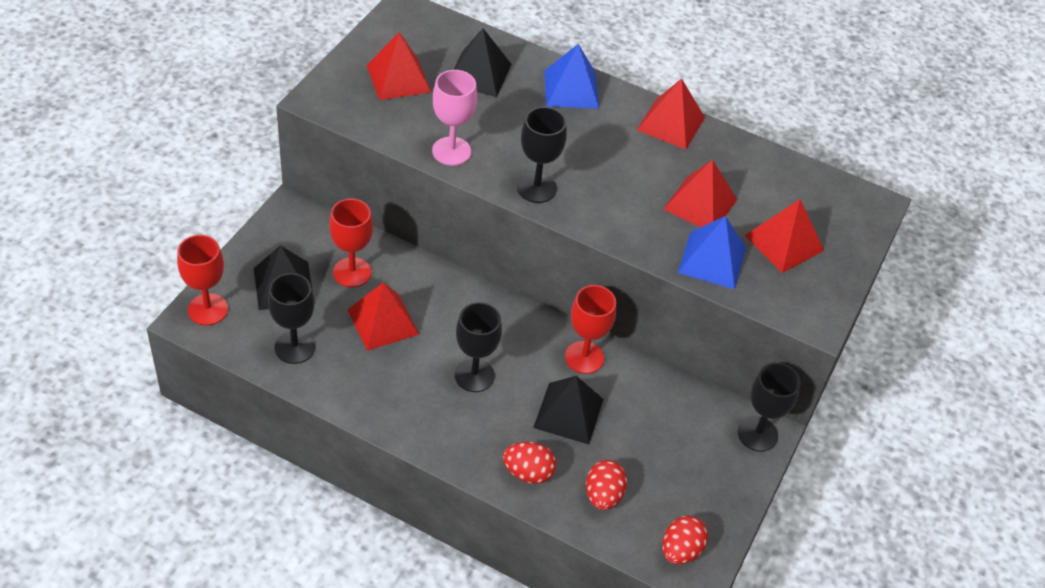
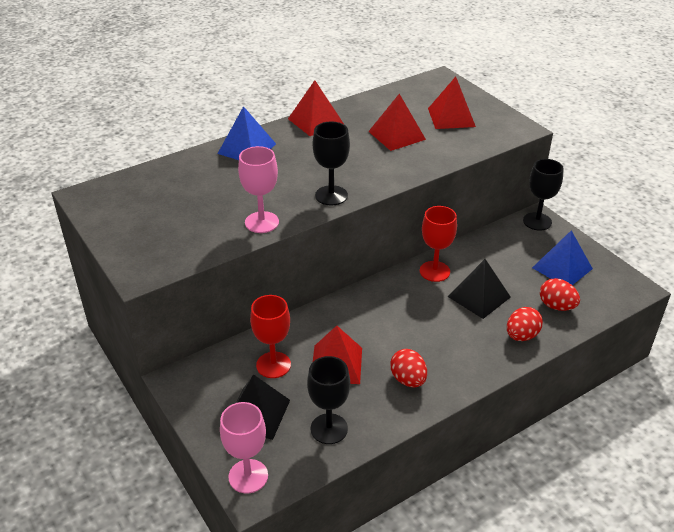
camera: 55 degrees left, 10 degrees down
(208, 309) = (248, 476): red goblet -> pink goblet
(398, 78) = (158, 223): red pyramid -> none
(474, 375) = (419, 332): black goblet -> none
(479, 73) = (192, 183): black pyramid -> none
(680, 550) = (614, 288): red egg -> red egg (408, 380)
(712, 260) = (448, 147): blue pyramid -> blue pyramid (562, 268)

